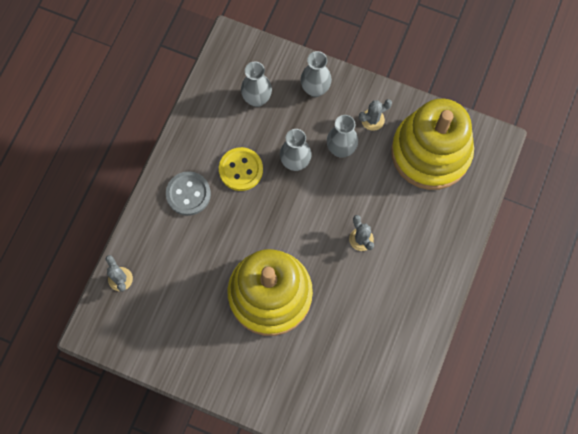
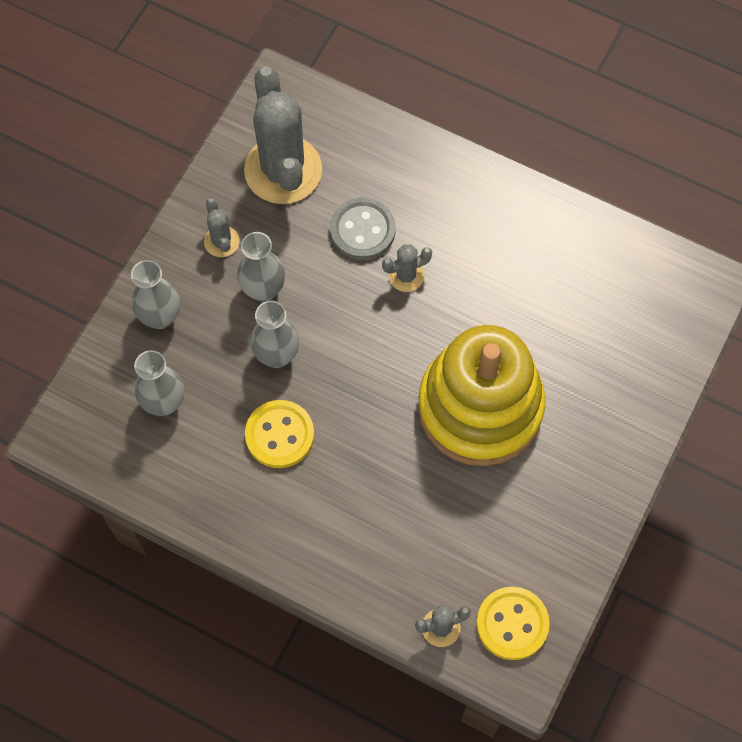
camera: 85 degrees left, 5 degrees down
(124, 323) = (512, 624): none -> yellow button
(188, 194) = (311, 516): grey button -> grey button (362, 230)
(430, 152) = (283, 170): yellow stacking toy -> grey cactus

